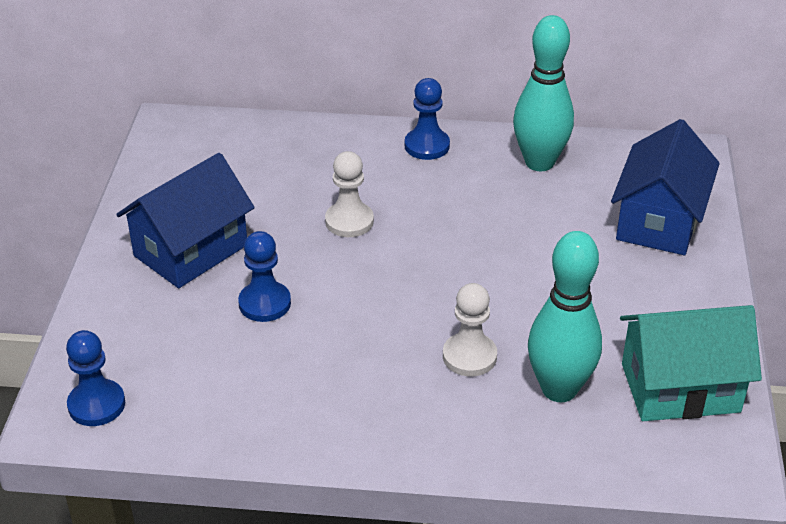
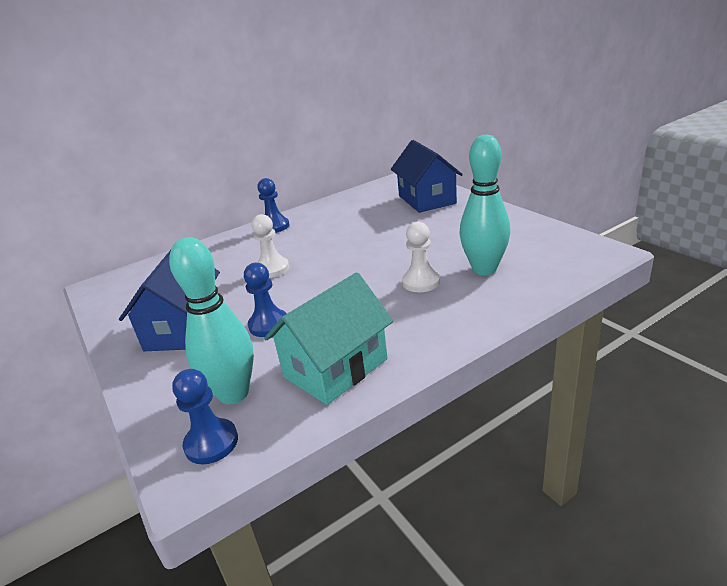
camera: 35 degrees left, 10 degrees down
(539, 162) = (341, 207): turquoise bowling pin -> turquoise bowling pin (233, 393)
(680, 388) = (533, 240): turquoise house -> turquoise house (336, 368)

